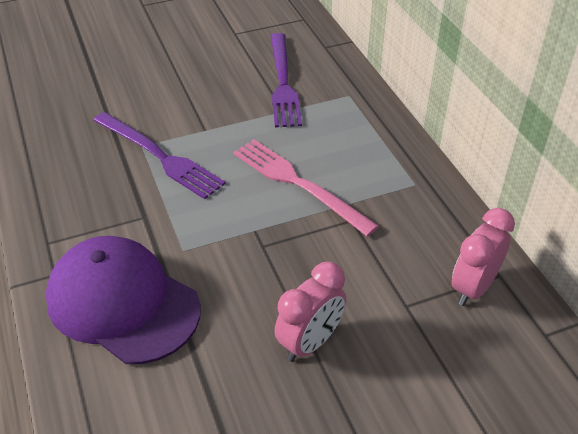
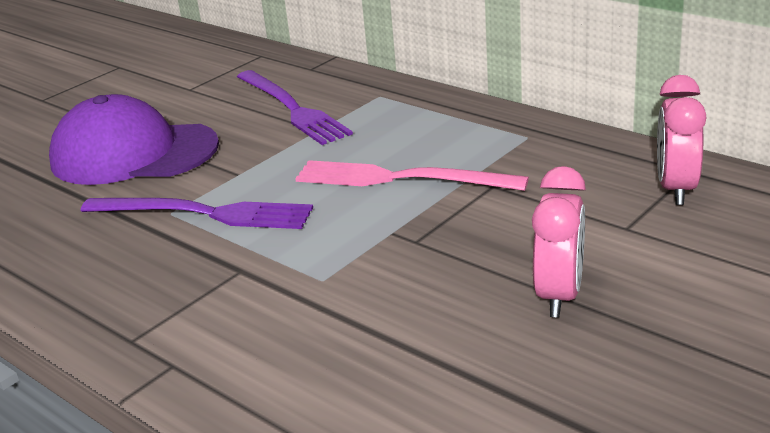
camera: 25 degrees left, 15 degrees down
(123, 303) = (296, 353): purple cap -> purple cap (133, 153)

